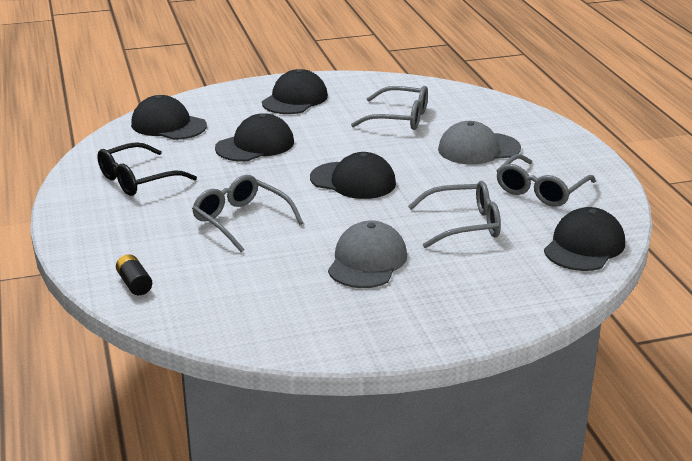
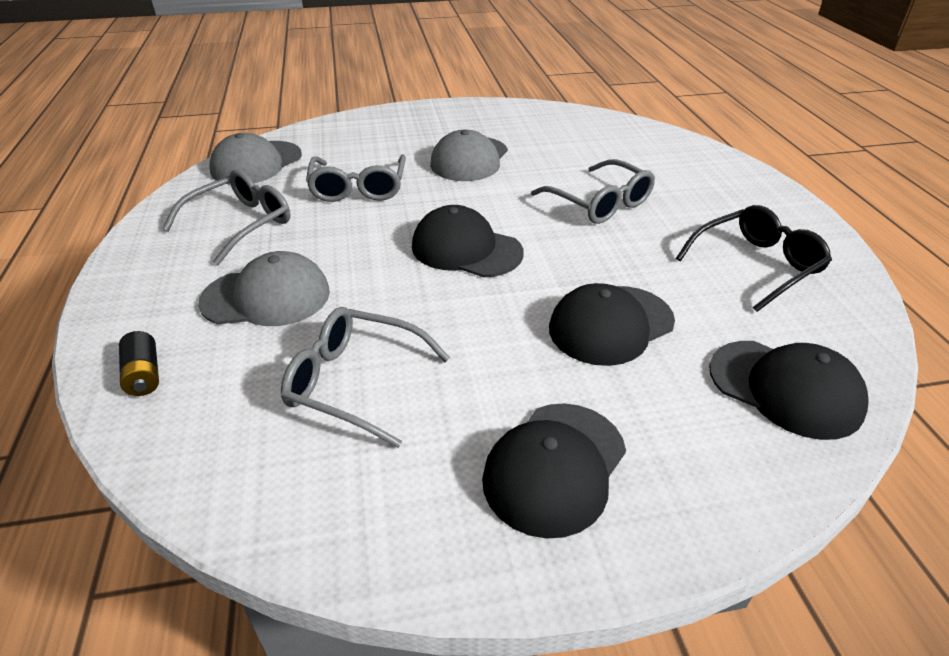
camera: 175 degrees left, 10 degrees up
(134, 284) = (680, 150): black battery -> black battery (144, 375)
(464, 225) = (358, 188): grey glasses -> grey glasses turned 90 degrees counterclockwise
(584, 246) = (256, 163): black cap -> grey cap

